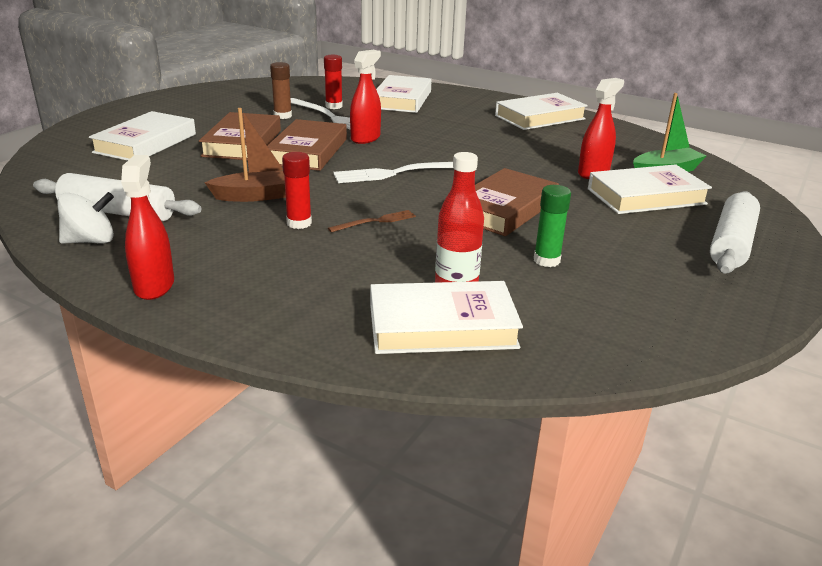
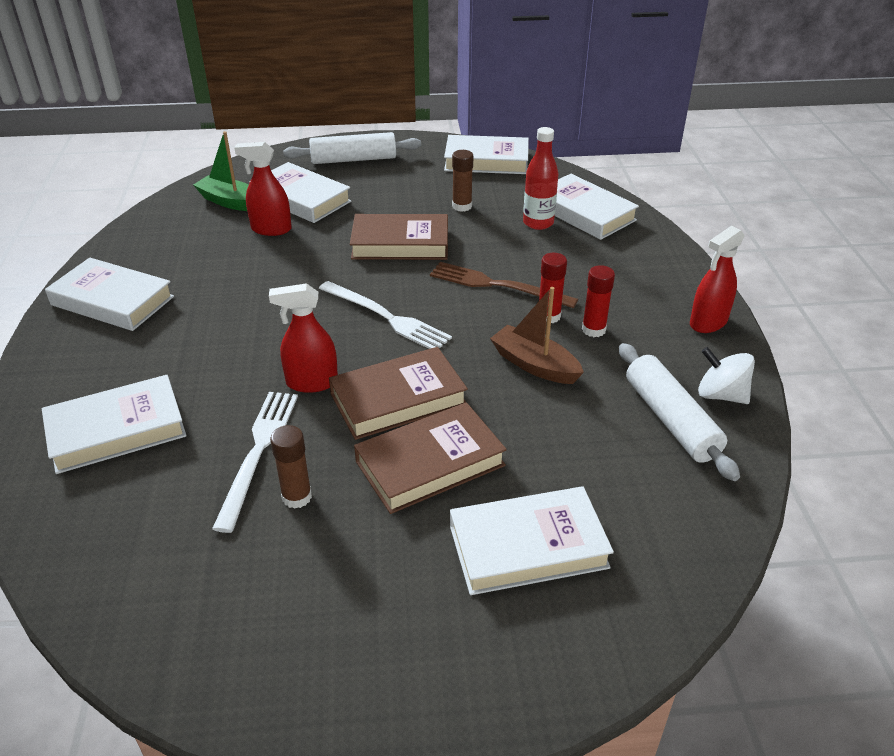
camera: 125 degrees left, 10 degrees up
(334, 106) = (206, 475): red glue stick -> red glue stick (593, 330)
(375, 222) = (498, 285): brown fork -> brown fork, size x1.79
(546, 260) = (462, 206): green glue stick -> brown glue stick
(664, 323) = (486, 161): none -> white book

